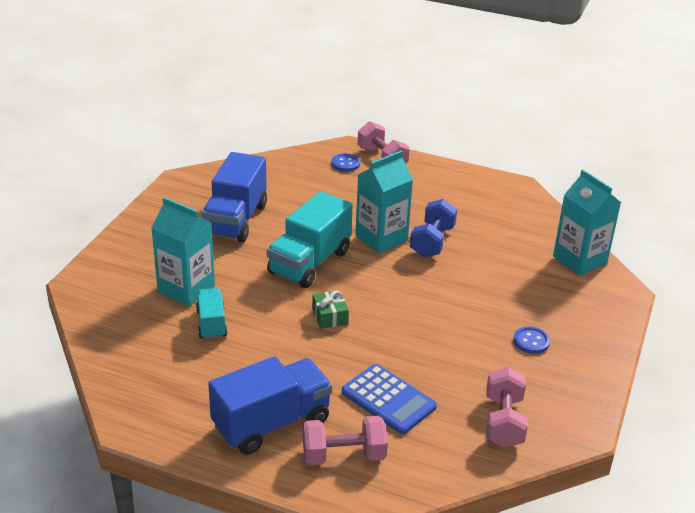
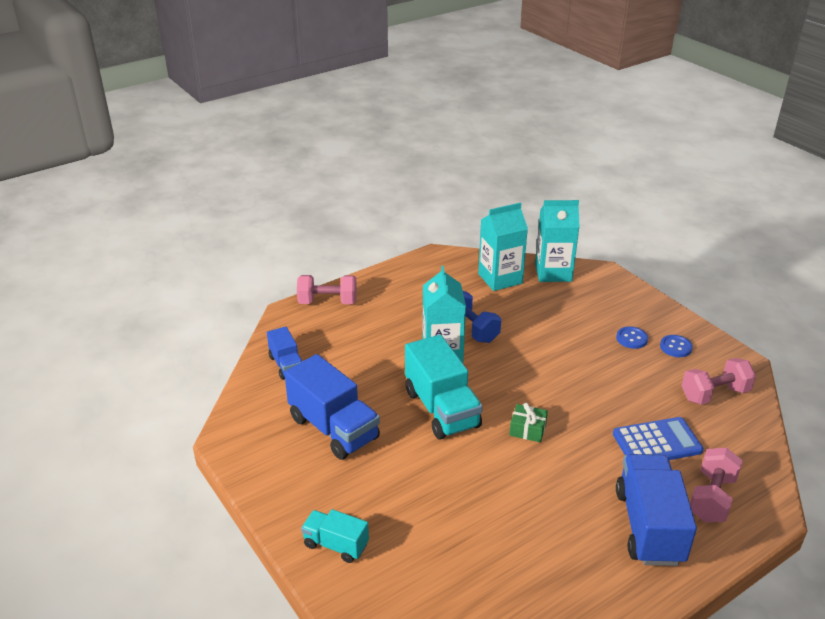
camera: 55 degrees left, 0 degrees up
(186, 289) = (415, 507): turquoise carton -> turquoise carton (500, 278)
(211, 324) = (484, 510): turquoise truck -> turquoise truck (336, 545)
(284, 171) = (286, 365): none -> blue truck
(345, 164) = (313, 324): blue button -> blue button (675, 347)
(503, 422) = (714, 394): pink dumbbell -> pink dumbbell turned 60 degrees counterclockwise

